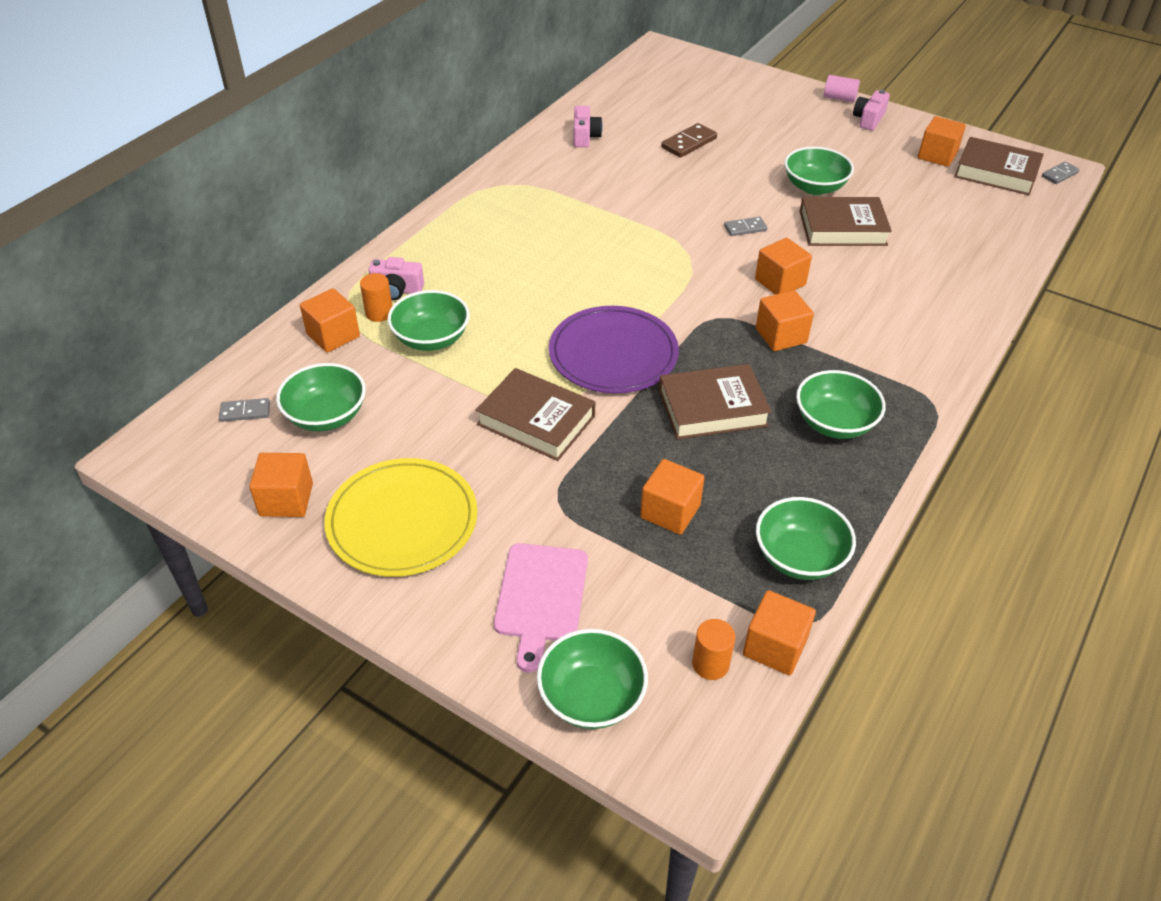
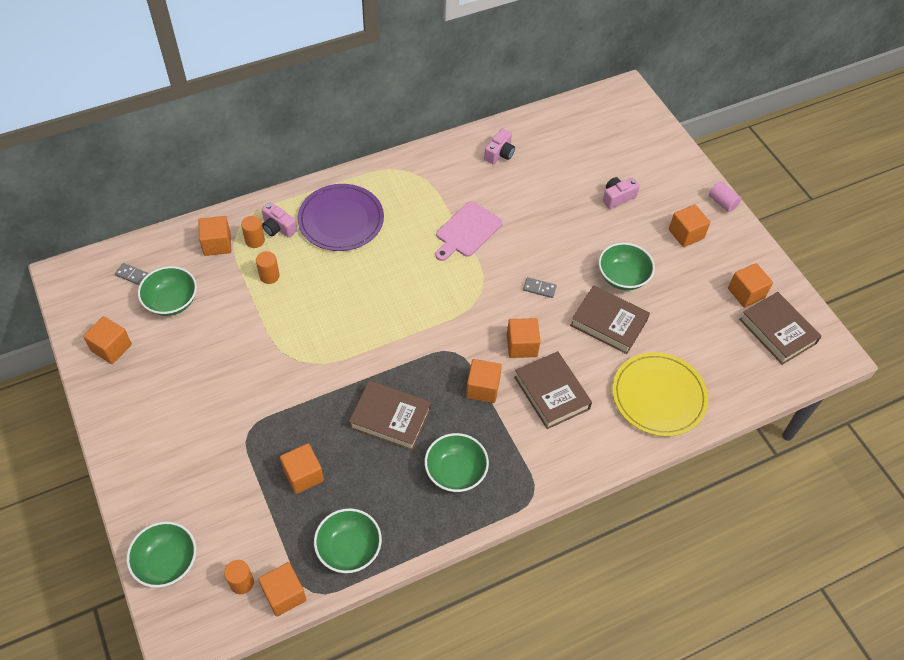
camera: 30 degrees right, 10 degrees up
(402, 520) = (158, 396): yellow plate -> yellow plate (659, 396)
(431, 339) = (269, 276): green bowl -> orange cylinder
(536, 420) = (281, 369): brown book -> brown book (551, 393)
(541, 597) = (190, 487): pink cutting board -> pink cutting board (467, 231)
(613, 354) = (366, 345): purple plate -> purple plate (341, 220)
(689, 143) = (568, 193): brown domino -> none
(834, 133) = (686, 234): none -> orange cube
(868, 119) = (725, 234): pink camera -> pink camera (617, 197)
(1059, 174) = (828, 358): grey domino -> none

